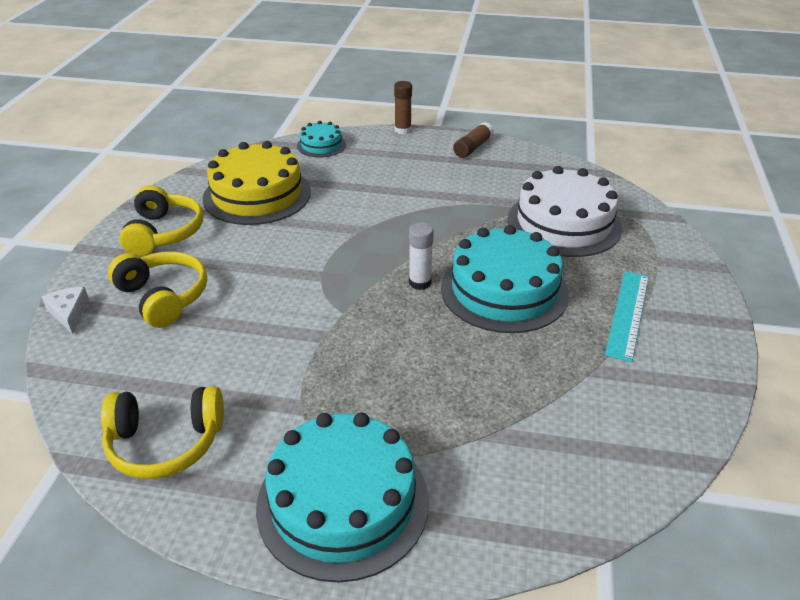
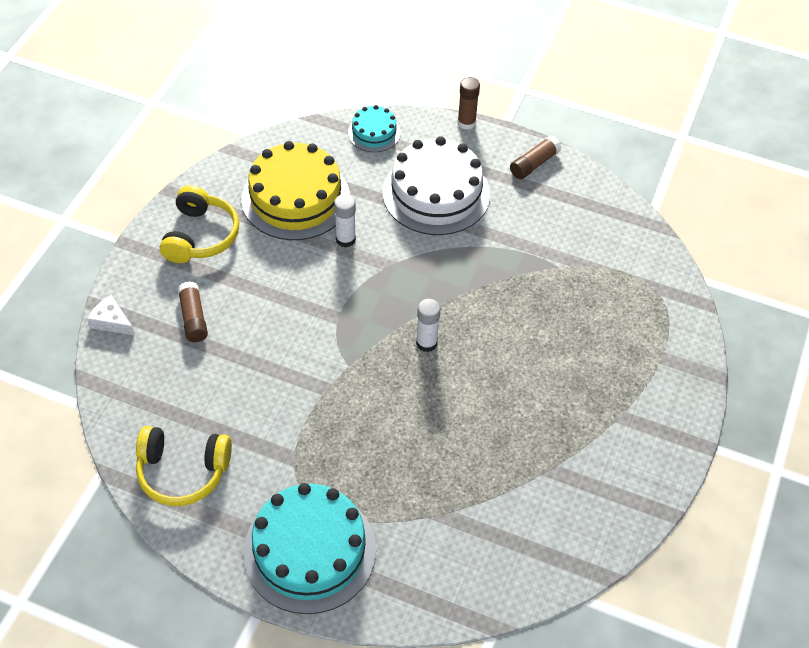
camera: 10 degrees right, 15 degrees up
(69, 313) = (111, 321): white cheese -> white cheese turned 45 degrees counterclockwise
(163, 297) = (193, 318): yellow headphones -> brown glue stick
(313, 217) = (345, 239): none -> white glue stick
(504, 290) = (501, 367): turquoise cake -> none
(564, 223) = (590, 292): white cake -> white cake (436, 193)
(628, 314) = (605, 416): turquoise ruler -> none

